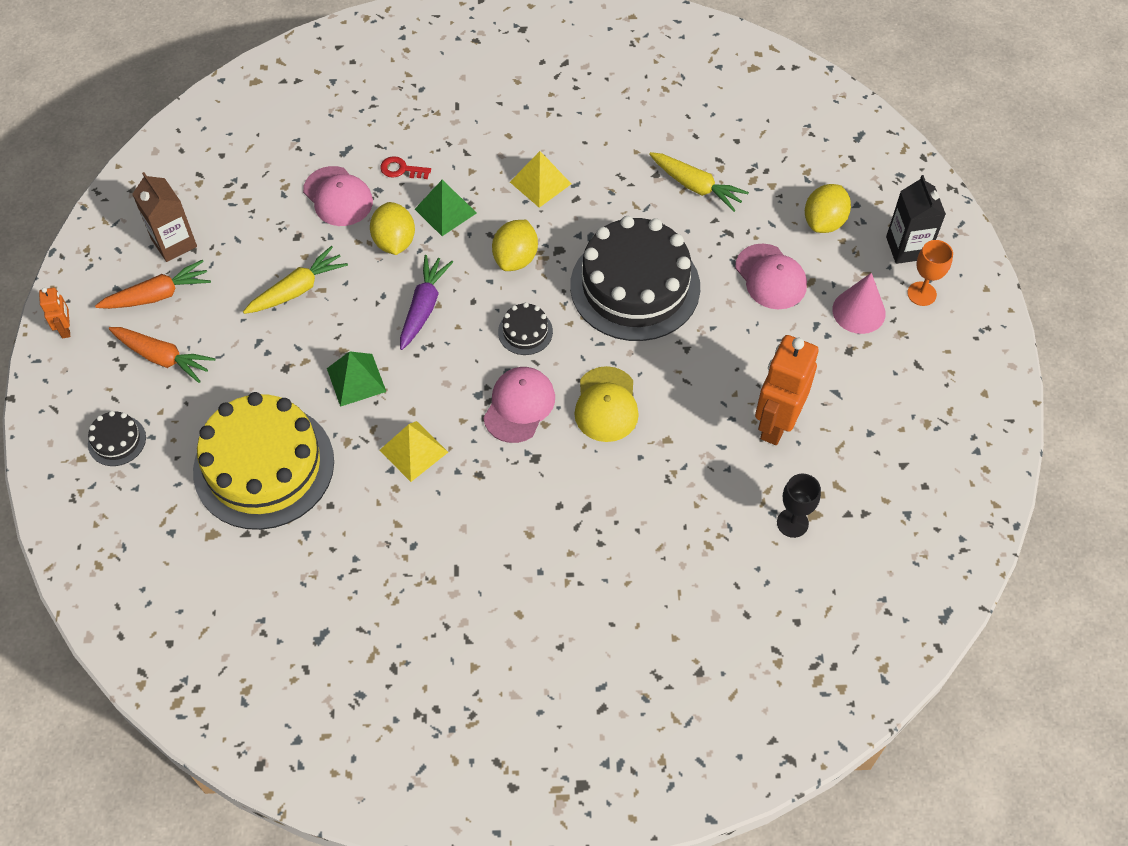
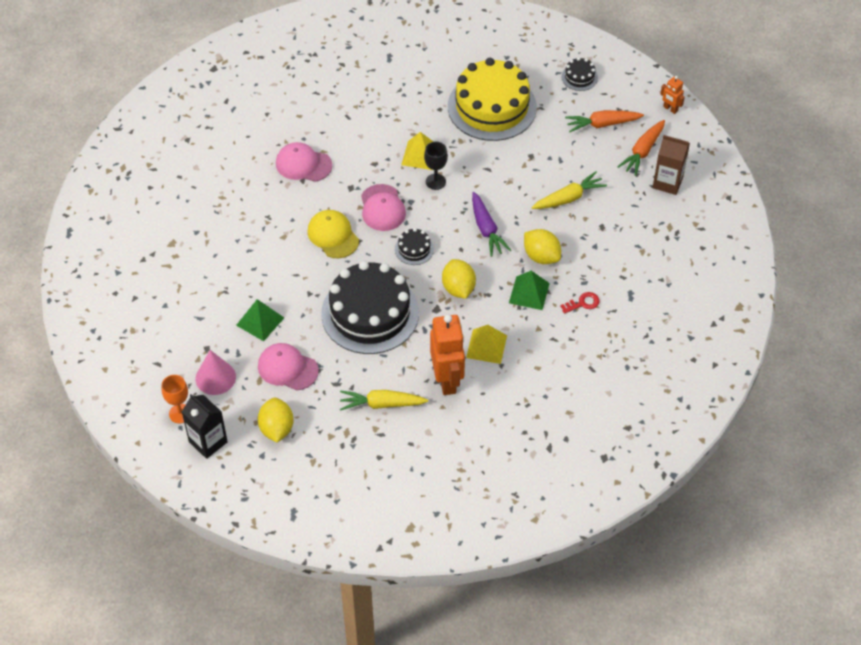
camera: 145 degrees right, 5 degrees down
(297, 289) = (568, 198): yellow carrot -> yellow carrot turned 135 degrees counterclockwise
(338, 196) = (603, 263): pink cap -> pink cap (303, 164)
(356, 379) = (486, 171): green pyramid -> green pyramid (260, 321)
(776, 423) = (225, 279): orange robot -> orange robot (447, 380)
(792, 523) = (182, 232): black goblet -> black goblet (435, 181)

